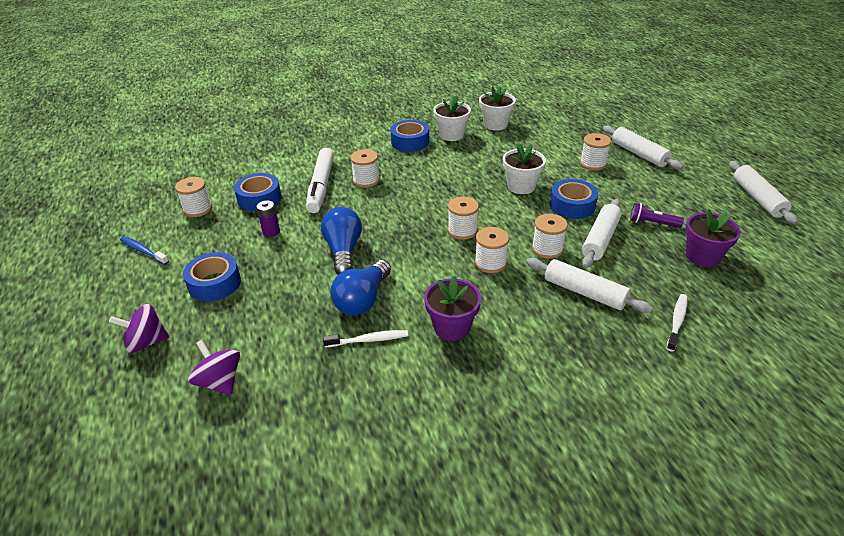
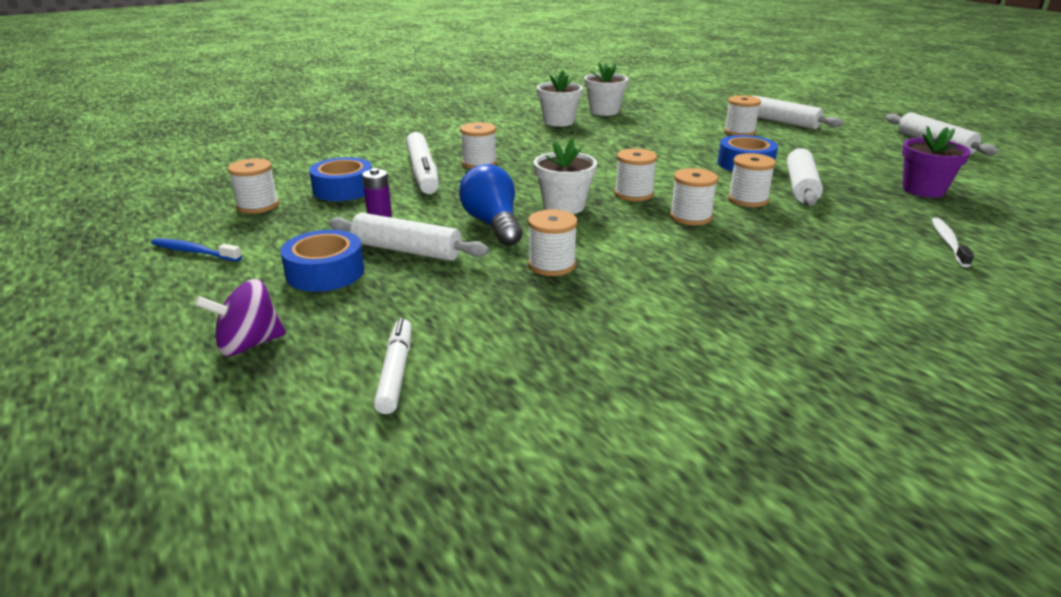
camera: 15 degrees left, 10 degrees down
(220, 381) = (396, 372): purple spinning top -> white marker
(363, 299) = (552, 265): blue light bulb -> white spool
(368, 340) = (588, 302): white toothbrush -> none
(410, 142) = (512, 130): blue tape -> none
(452, 327) = (689, 277): purple flower pot -> none
(521, 186) = (674, 154): white flower pot -> white flower pot (564, 206)
(584, 292) = (823, 230): white rolling pin -> white rolling pin (407, 250)
(652, 223) = (845, 170): purple flashlight -> none

